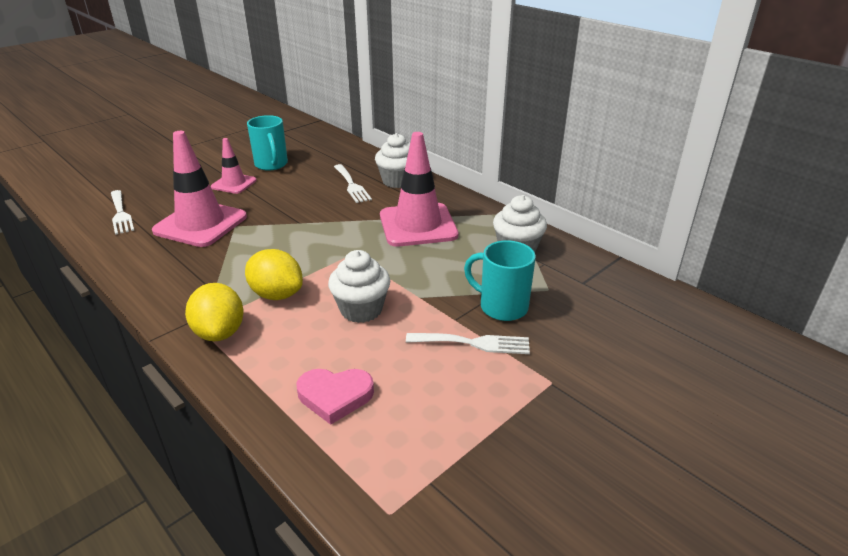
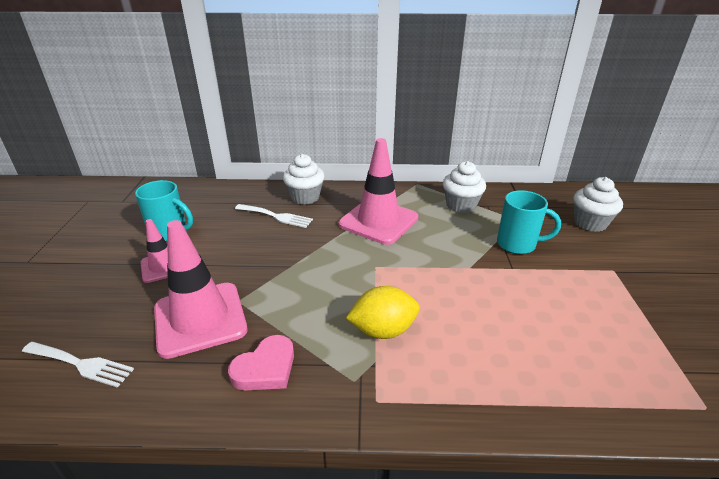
camera: 45 degrees left, 0 degrees up
(220, 332) = (401, 391): yellow lemon -> none
(335, 396) = (554, 368): pink heart -> pink heart (265, 368)
(361, 310) = (456, 300): white cupcake -> white cupcake (590, 223)
(474, 343) = (547, 275): white fork -> none
(501, 307) = (518, 244): turquoise mug -> turquoise mug turned 150 degrees counterclockwise

